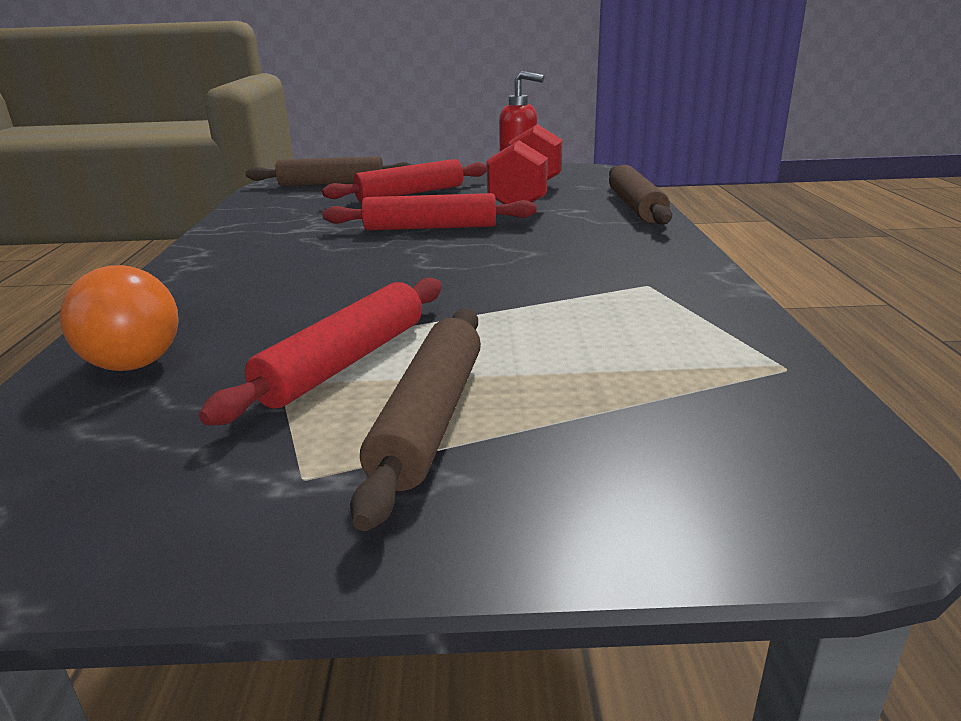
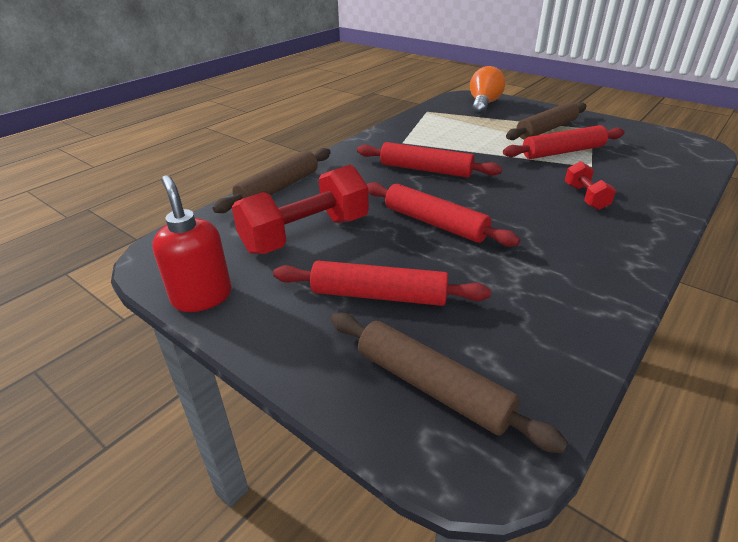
camera: 140 degrees left, 10 degrees up
(136, 354) = (658, 182): orange light bulb -> orange light bulb (483, 104)
(269, 295) = (585, 197): none -> red dumbbell
(531, 262) = (425, 169): none -> red rolling pin

